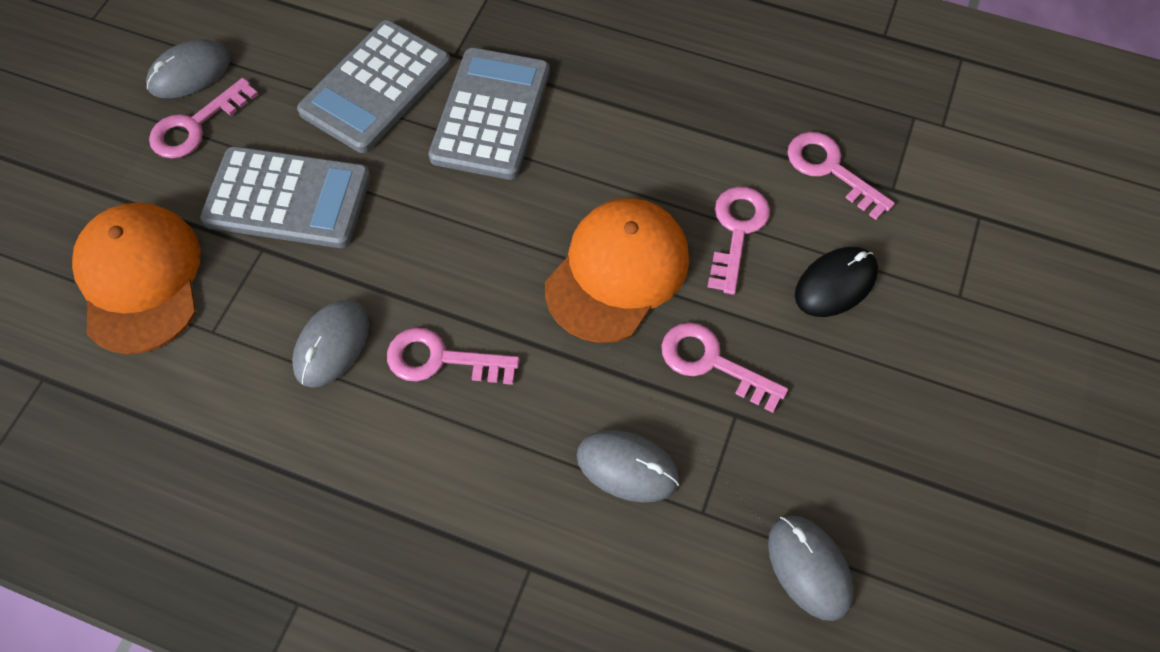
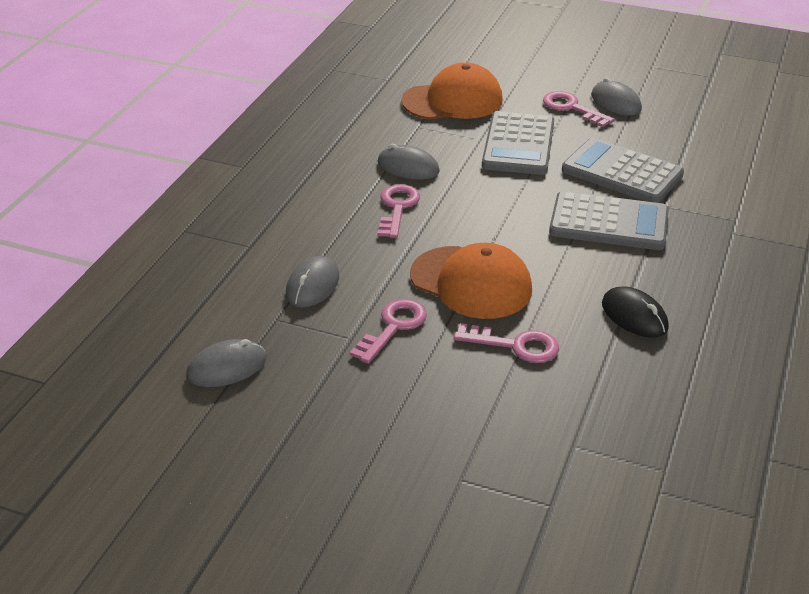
camera: 90 degrees right, 25 degrees down
(830, 169) = (589, 405): pink key -> none
(835, 284) = (468, 399): black mouse -> black mouse (634, 316)

